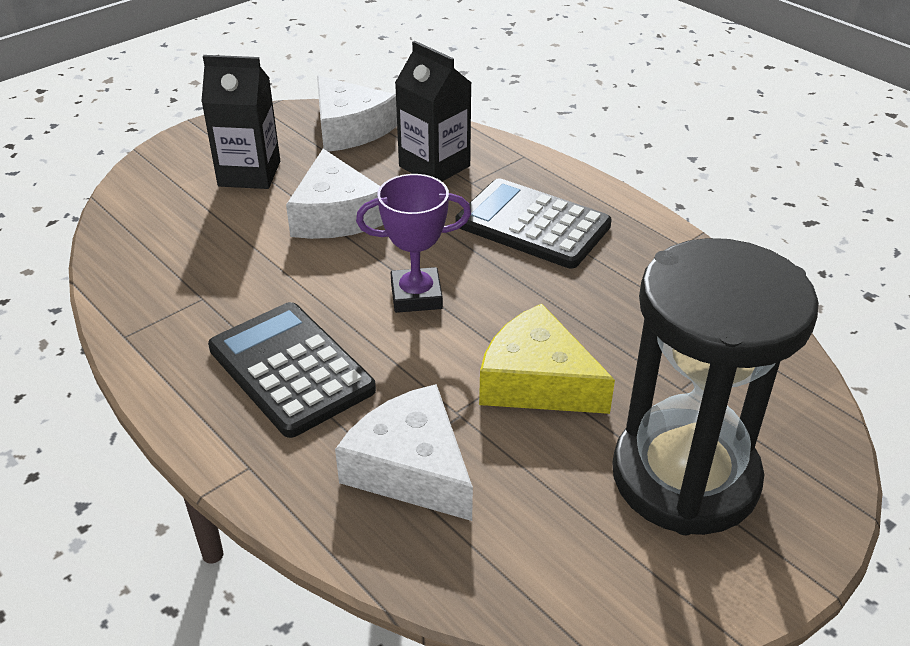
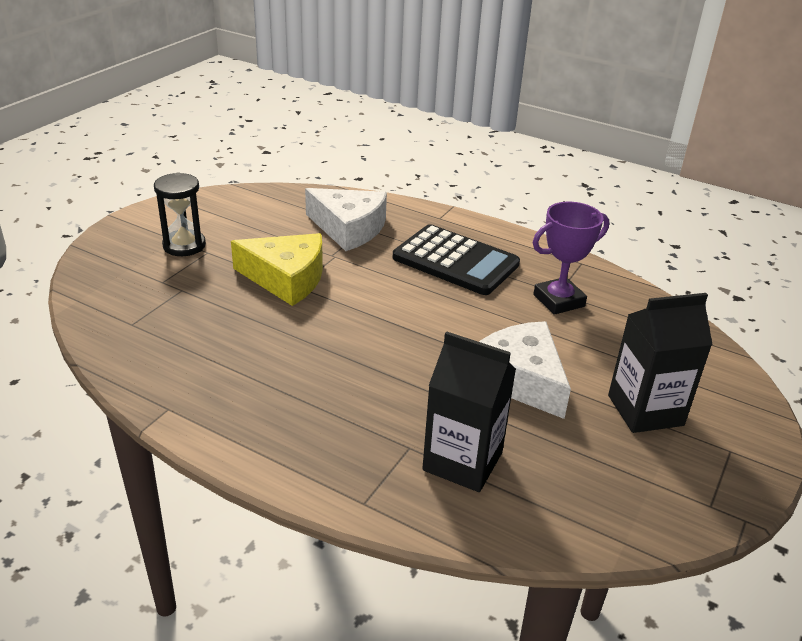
camera: 160 degrees right, 5 degrees down
(349, 128) = (603, 503): white cheese -> none
(416, 296) = (400, 319): purple trophy -> purple trophy (558, 300)
(532, 225) = (324, 403): black calculator -> none
(685, 477) = (184, 245): black hourglass -> black hourglass, size x0.47

